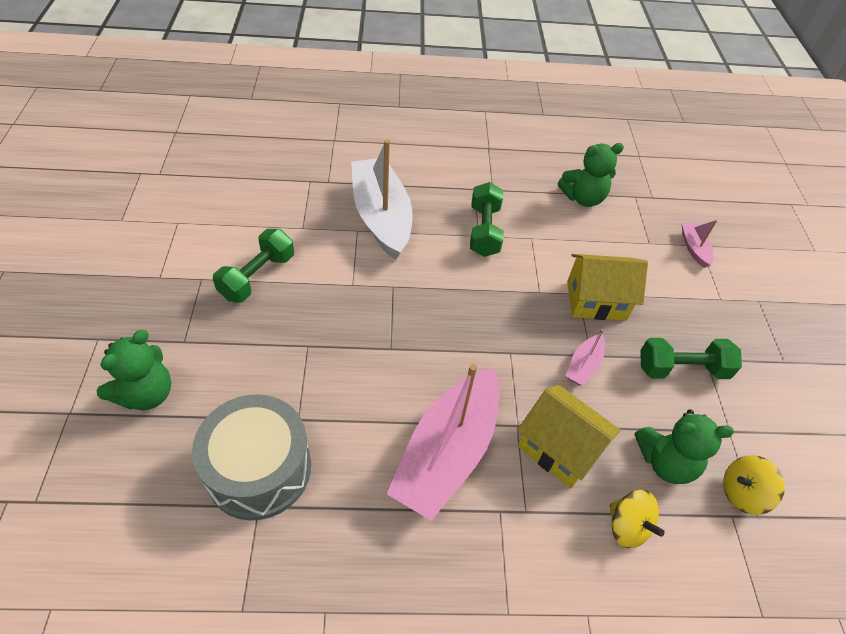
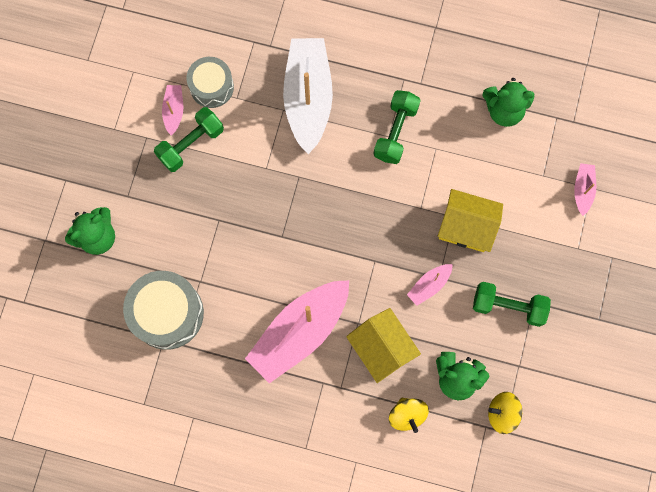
camera: 20 degrees right, 25 degrees up
(231, 249) = (174, 111): none -> pink boat
(272, 223) = (211, 87): none -> grey drum

